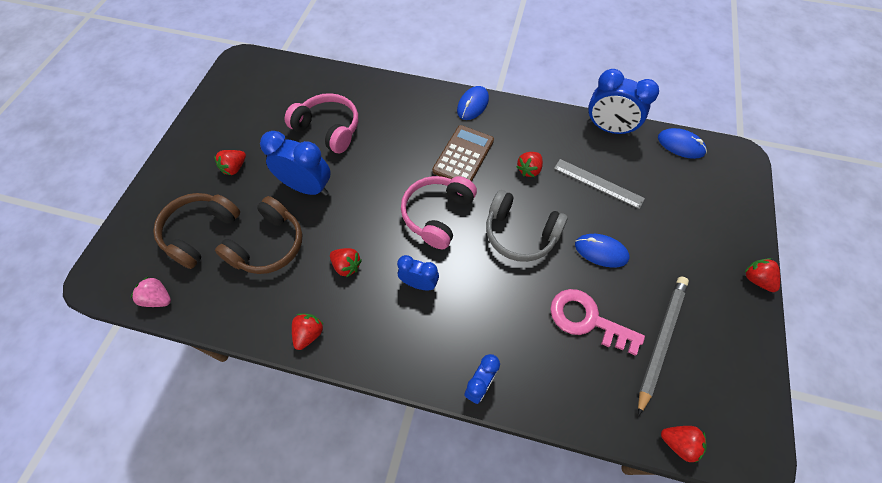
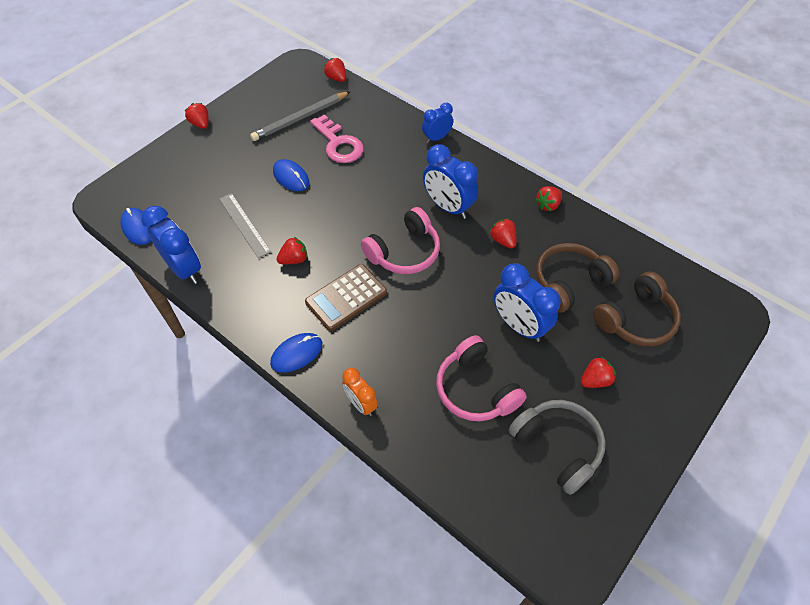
camera: 155 degrees left, 5 degrees down
(158, 298) = (674, 273): pink strawberry -> none
(407, 92) = (361, 403): none -> orange clock
(419, 283) = (448, 207): blue clock -> blue clock, size x1.66
(520, 234) = (343, 211): grey headphones -> grey headphones (557, 446)
(756, 279) = (201, 124): red strawberry -> red strawberry turned 150 degrees clockwise

